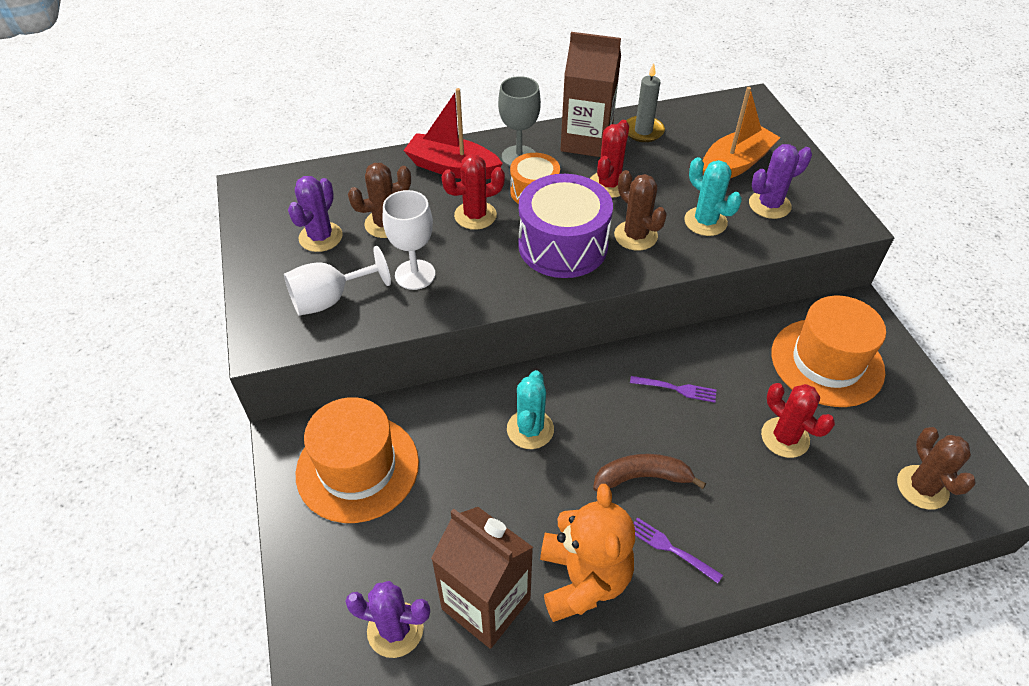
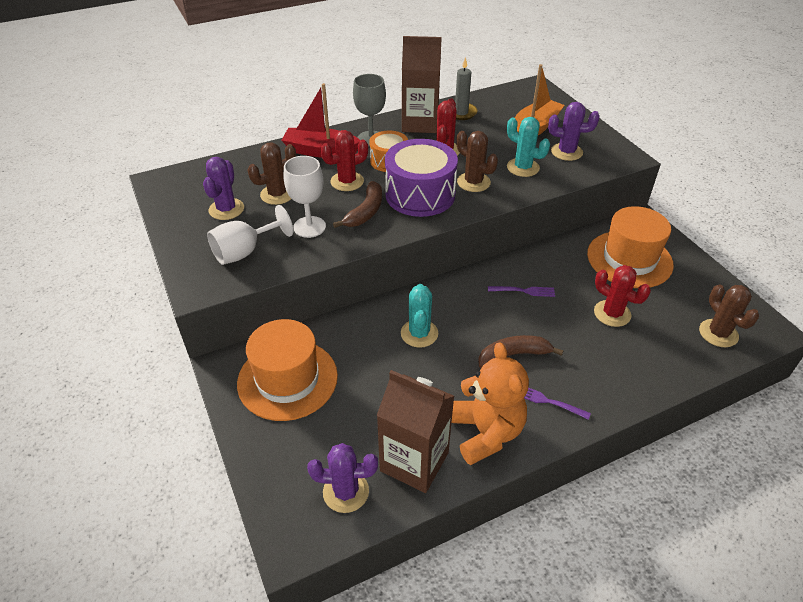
camera: 10 degrees left, 5 degrees down
(488, 262) = (365, 212): none -> brown banana
(769, 205) = (566, 152): purple cactus -> purple cactus turned 45 degrees clockwise

